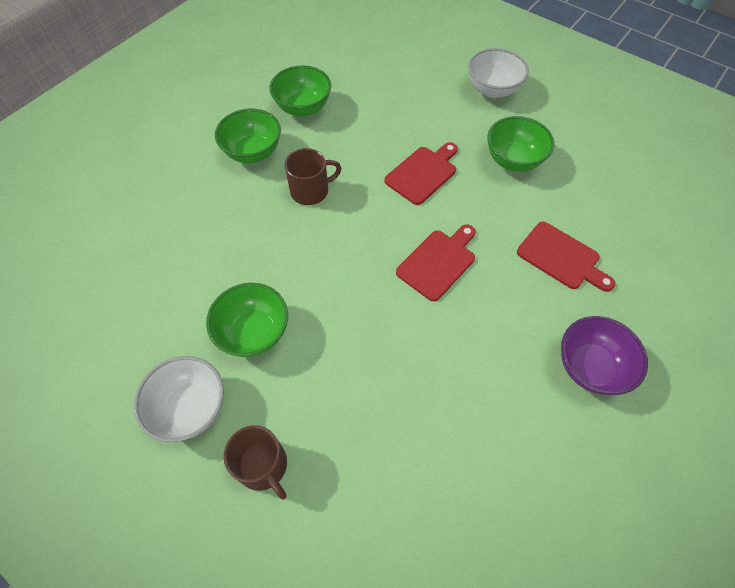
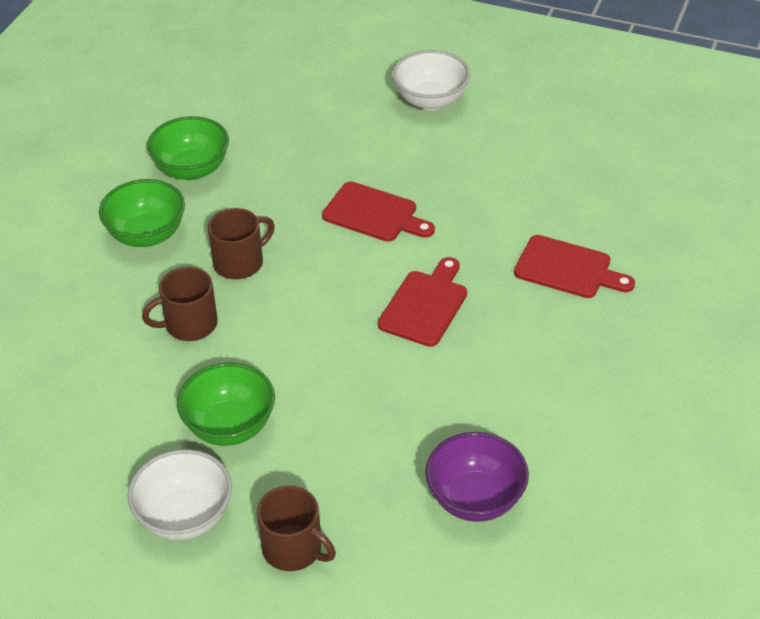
camera: 15 degrees left, 15 degrees down
(256, 234) = (189, 324): none -> brown mug
(422, 173) = (374, 214): red cutting board -> red cutting board turned 90 degrees clockwise
(513, 160) = (481, 176): green bowl -> none
(590, 367) = (628, 369): purple bowl -> purple bowl (475, 499)

